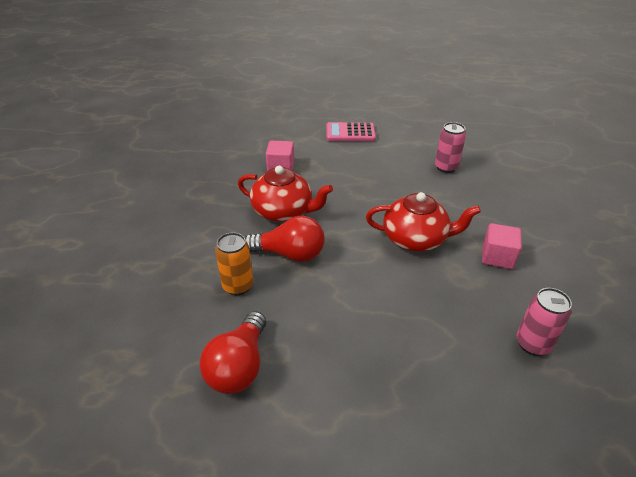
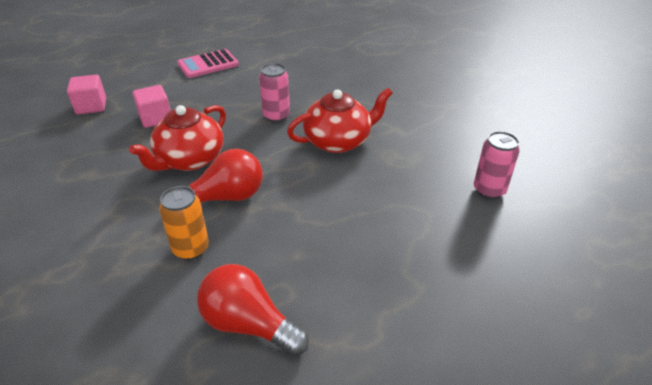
camera: 30 degrees left, 0 degrees up
(239, 366) = (249, 324): red light bulb -> red light bulb turned 135 degrees clockwise
(283, 211) = (189, 159): red teapot -> red teapot turned 135 degrees clockwise
(446, 167) = (322, 71): pink can -> pink can (276, 116)
(497, 257) = (416, 132): pink cube -> pink cube (91, 106)

